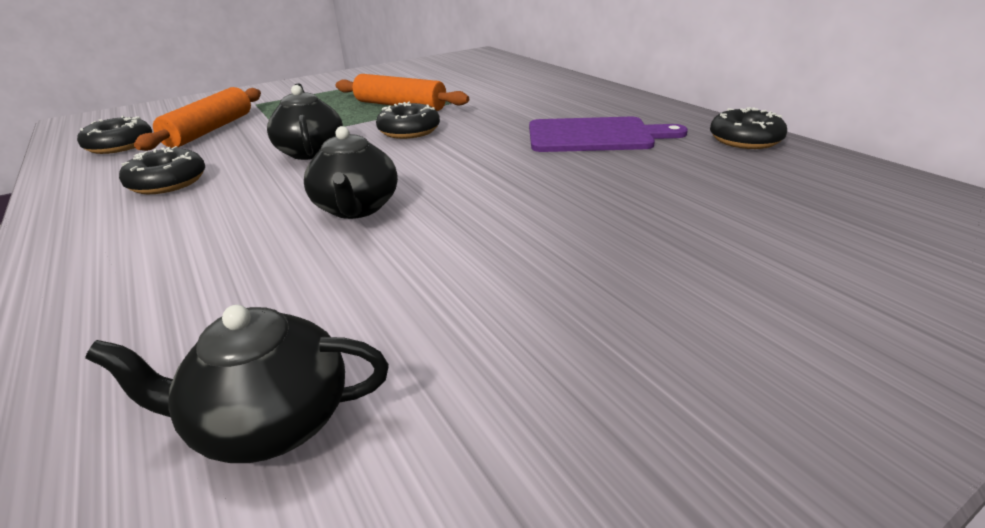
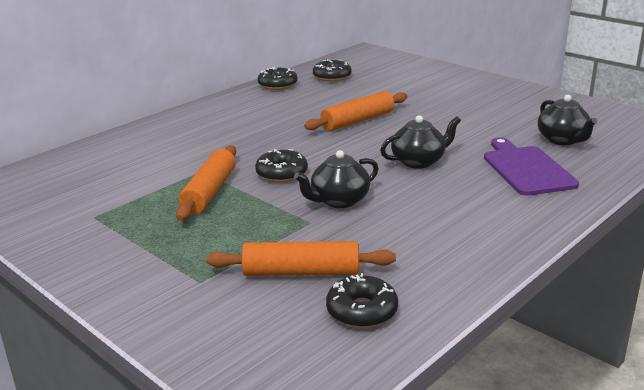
camera: 105 degrees left, 5 degrees down
(168, 182) = (424, 239): black donut -> black donut (332, 77)
(553, 182) = (358, 121): none -> orange rolling pin
(595, 136) = (279, 116): purple cutting board -> purple cutting board (526, 169)

